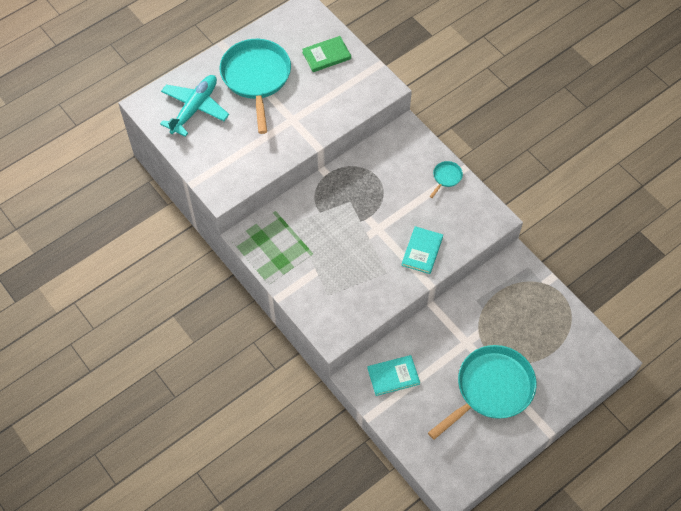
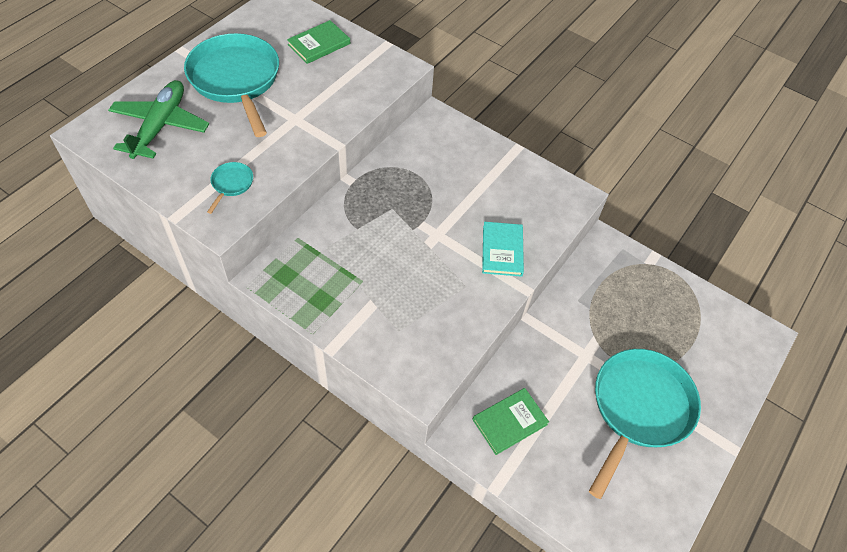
camera: 20 degrees left, 5 degrees down
(195, 108) = (160, 126): turquoise plane -> green plane
(393, 376) = (509, 422): turquoise book -> green book
(446, 177) = (500, 161): turquoise pan -> turquoise pan (231, 184)

